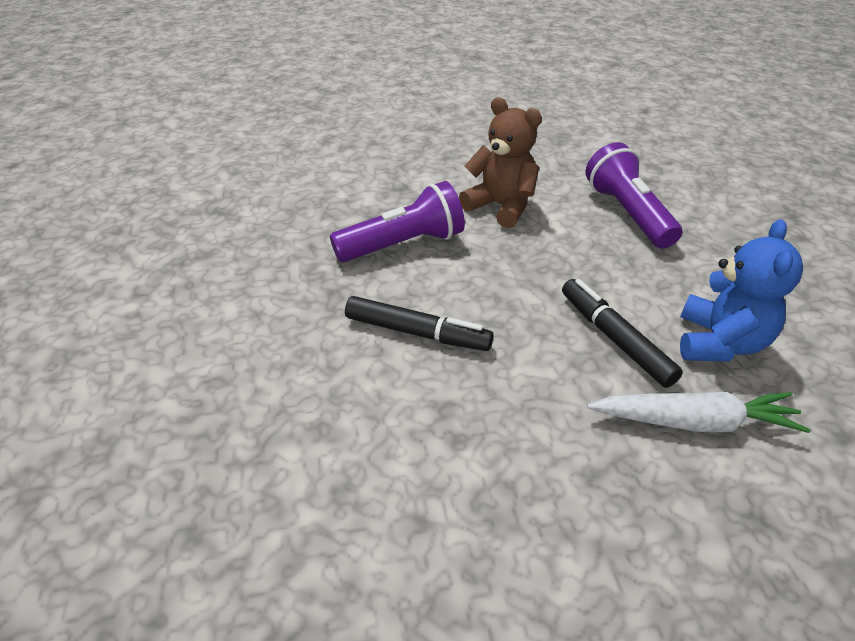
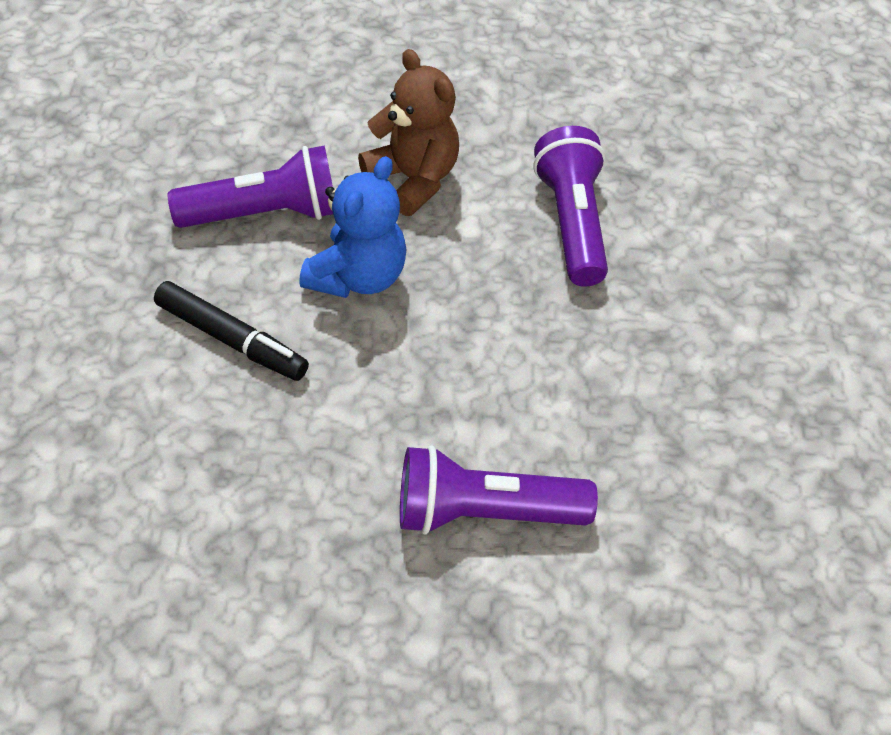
camera: 10 degrees right, 10 degrees up
(614, 338) = (454, 395): black marker -> none
(694, 422) = (484, 513): white carrot -> purple flashlight
(719, 342) = (573, 427): blue teddy bear -> blue teddy bear (357, 277)

